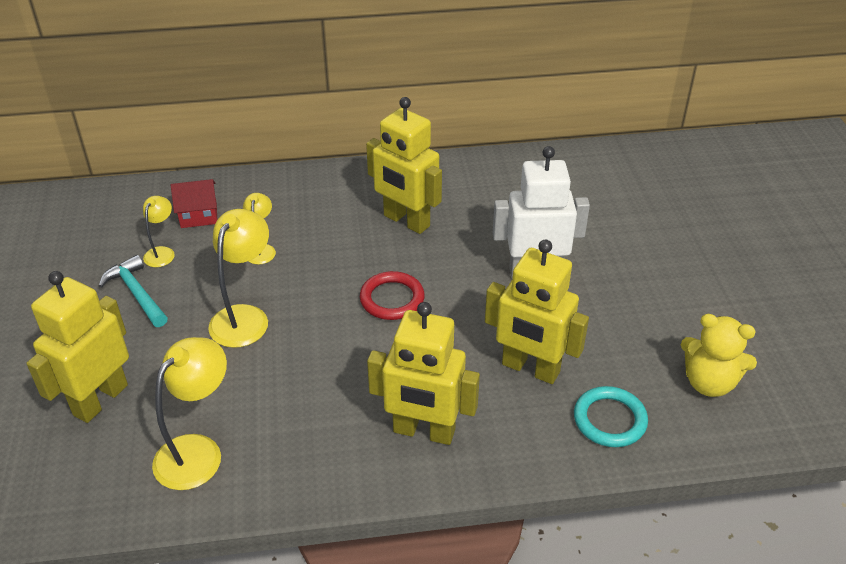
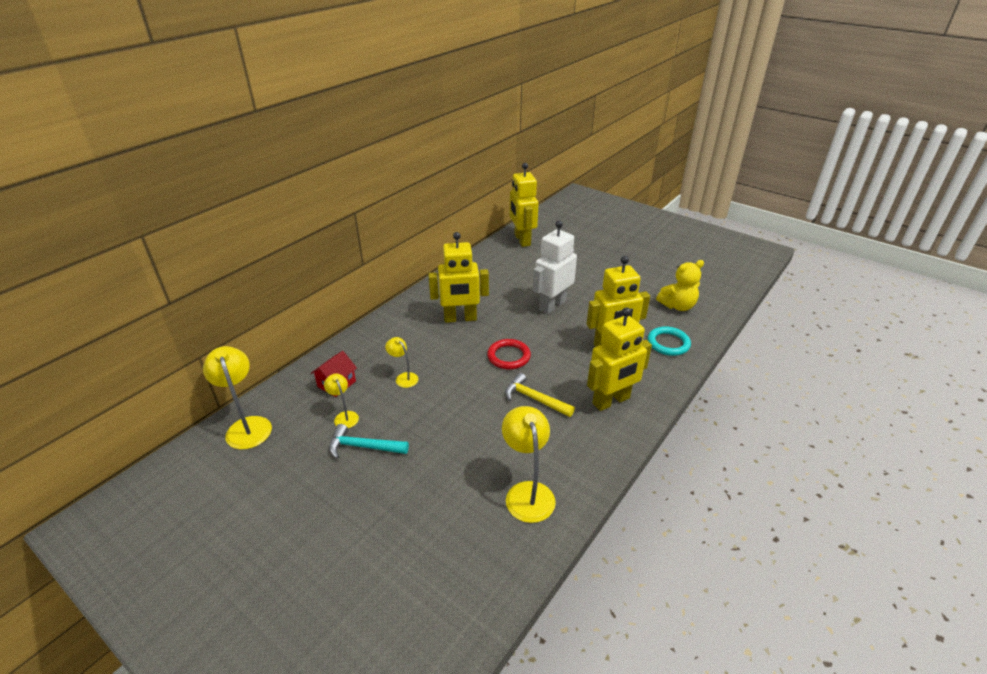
camera: 45 degrees left, 5 degrees down
(100, 400) = (432, 513): yellow robot -> yellow robot (522, 240)
(244, 317) = (447, 414): yellow lamp -> yellow lamp (247, 426)
(347, 364) = (534, 399): none -> yellow hammer

